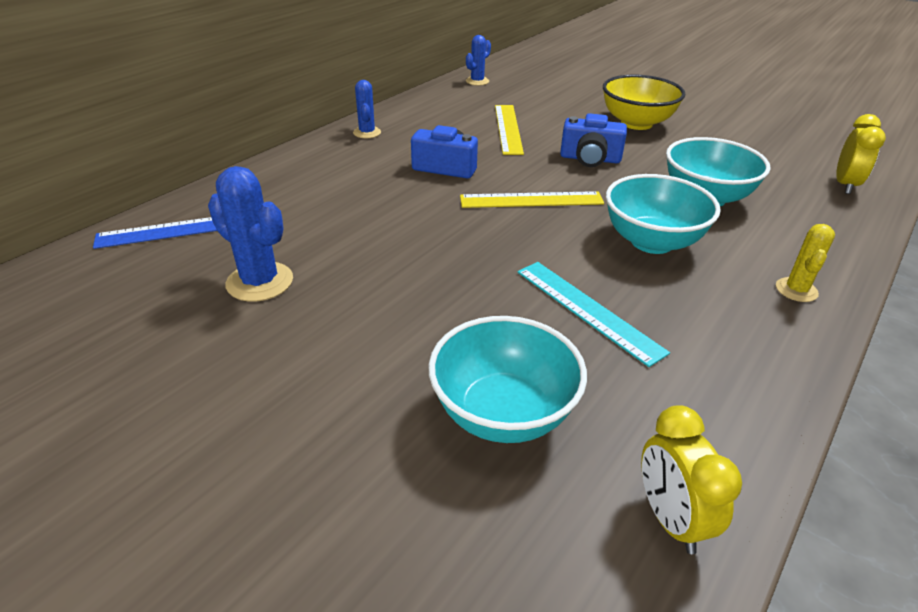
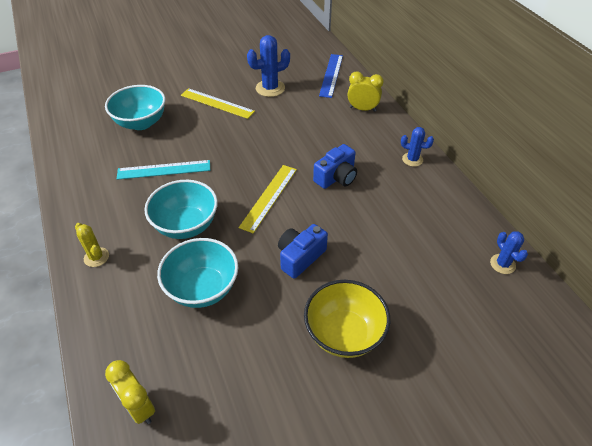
camera: 120 degrees right, 10 degrees up
(508, 128) = (380, 235): yellow ruler -> yellow ruler (217, 103)
(670, 518) = (68, 138): yellow clock -> yellow clock (362, 109)

